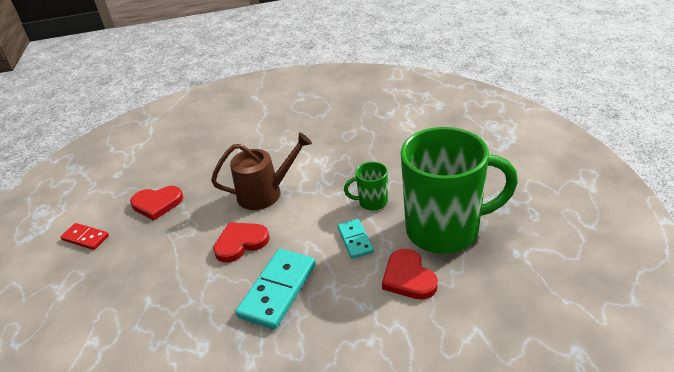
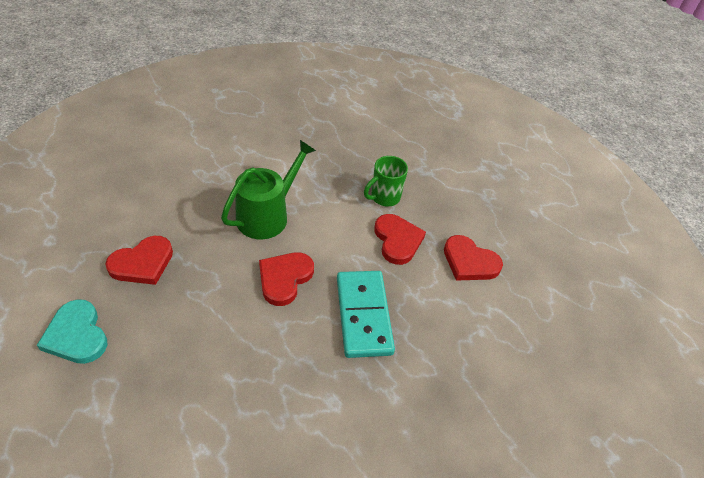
camera: 40 degrees left, 10 degrees up
(85, 238) = (76, 335): red domino -> turquoise heart
(265, 193) = (267, 216): brown watering can -> green watering can
(355, 240) = (397, 240): turquoise domino -> red heart
(445, 230) = (467, 207): green mug -> none

